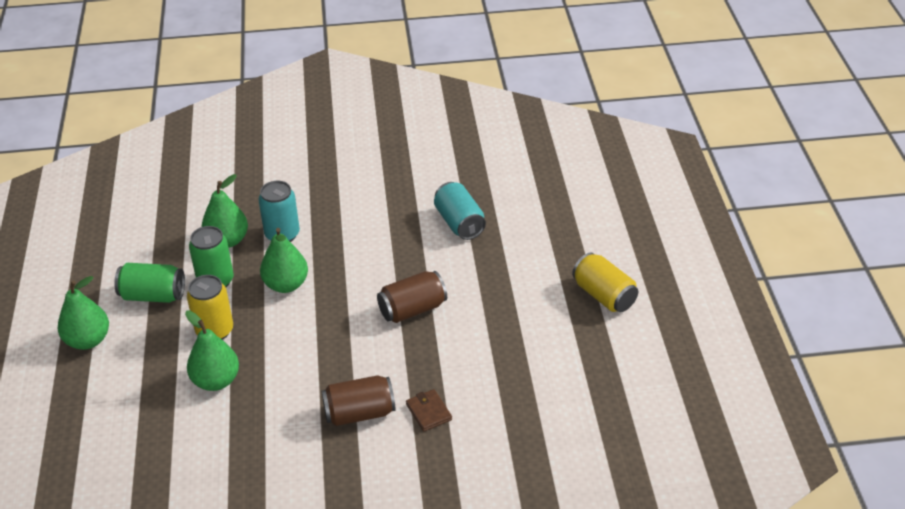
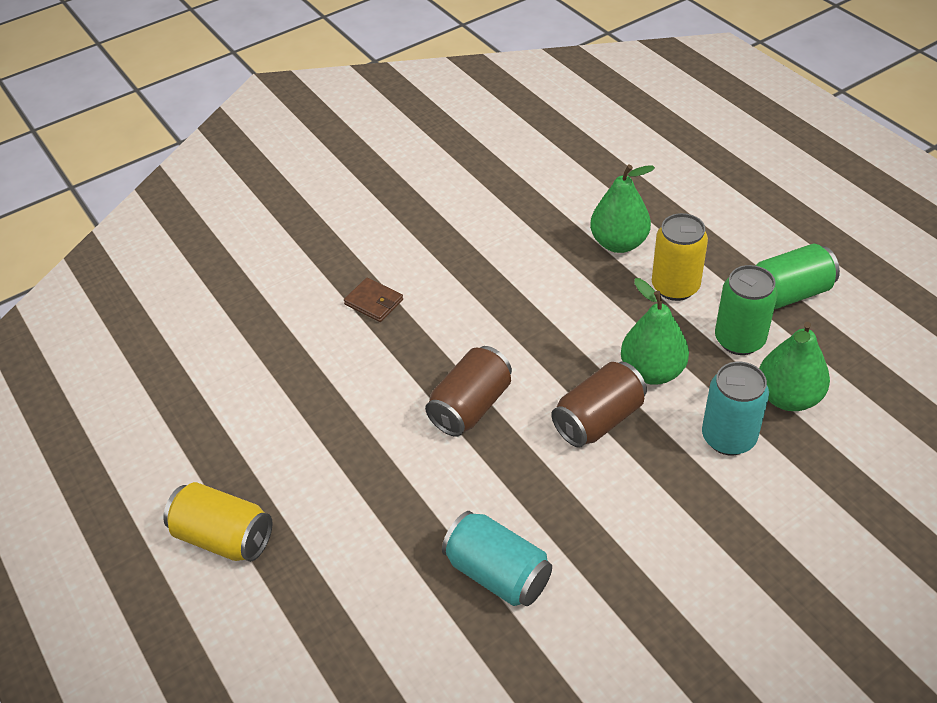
camera: 155 degrees right, 5 degrees up
(88, 340) = (792, 225): green pear -> none
(359, 413) = (446, 273): brown can -> brown can (599, 420)

